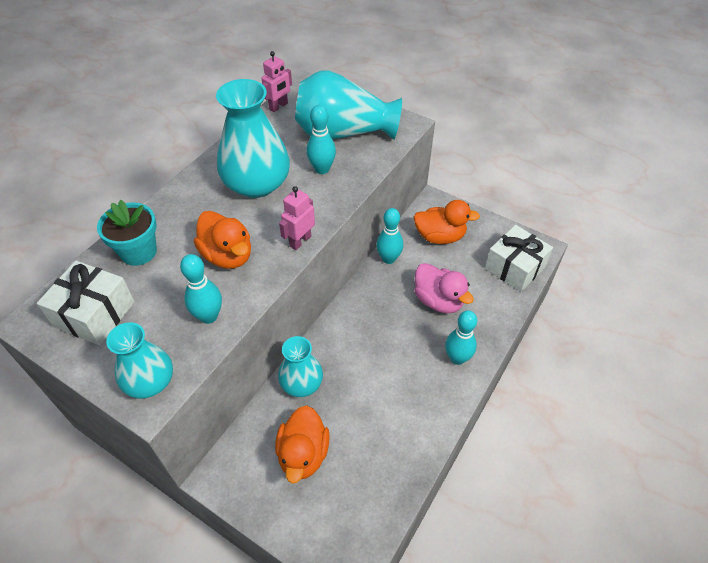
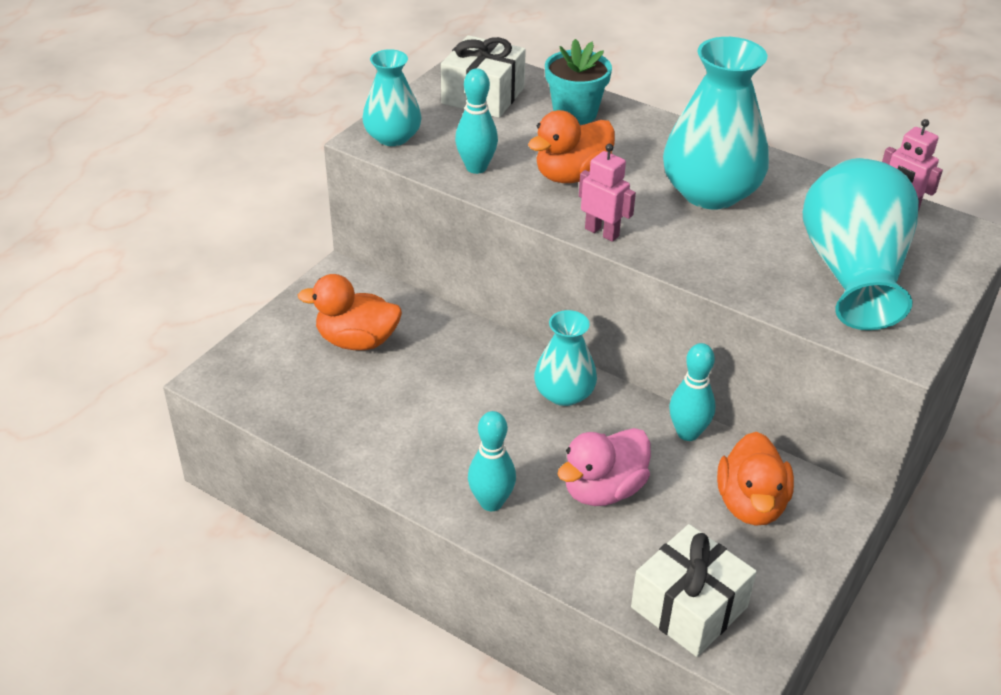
camera: 90 degrees right, 10 degrees down
(301, 383) = (456, 338): turquoise vase -> turquoise vase (564, 393)
(322, 169) = (756, 251): turquoise bowling pin -> none

